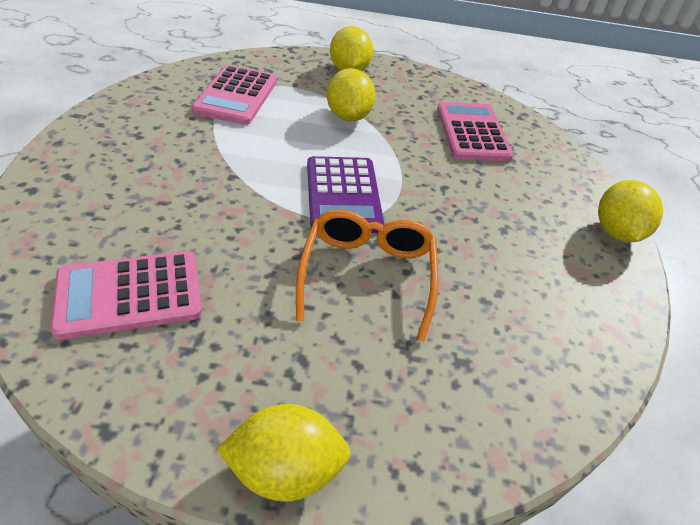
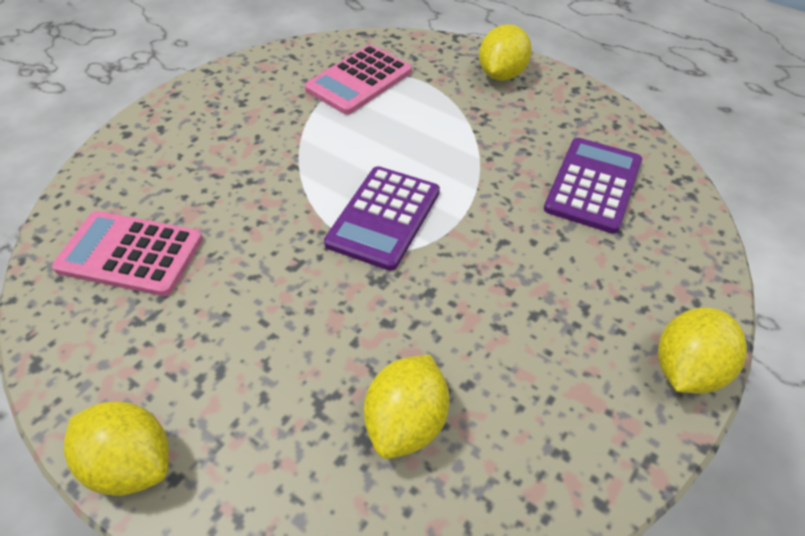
camera: 35 degrees right, 5 degrees up
(348, 116) = (458, 129): yellow lemon -> yellow lemon (406, 422)
(367, 275) = (342, 311): orange glasses -> none
(472, 133) = (593, 185): pink calculator -> purple calculator

